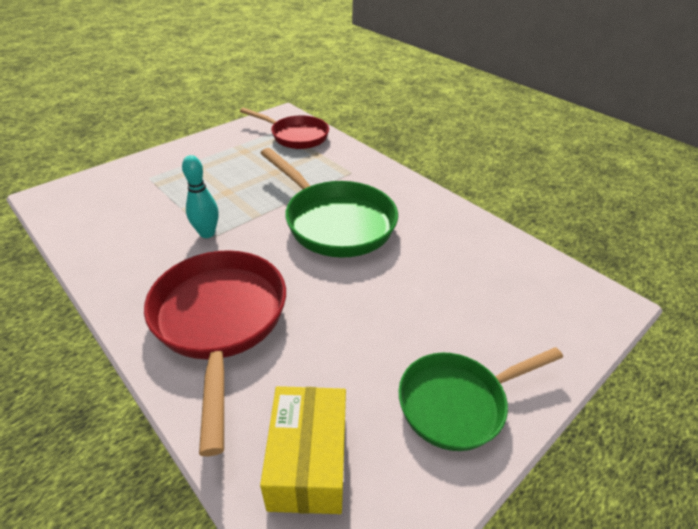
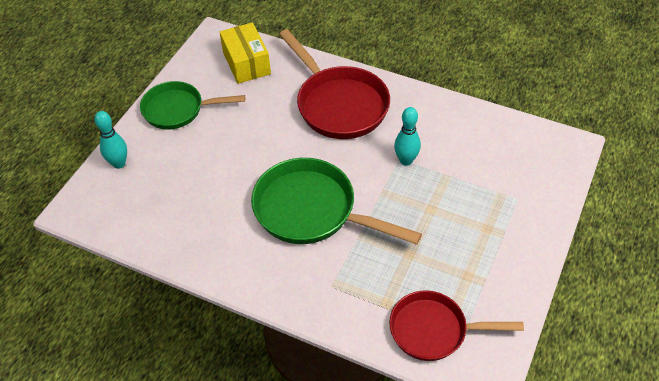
camera: 160 degrees right, 10 degrees up
(458, 402) = (178, 110): green pan -> green pan turned 135 degrees counterclockwise
(555, 343) = (119, 163): none -> turquoise bowling pin

